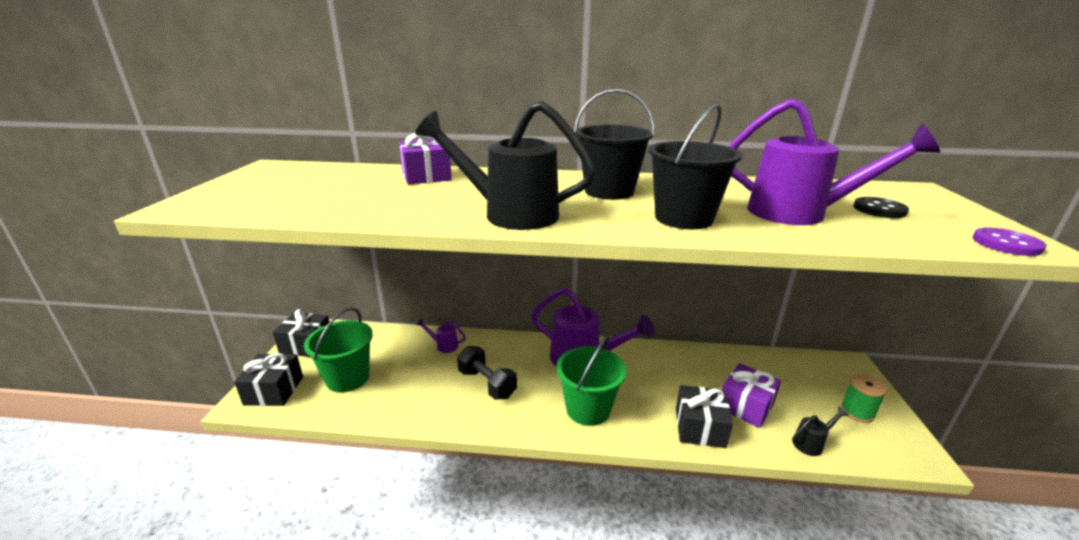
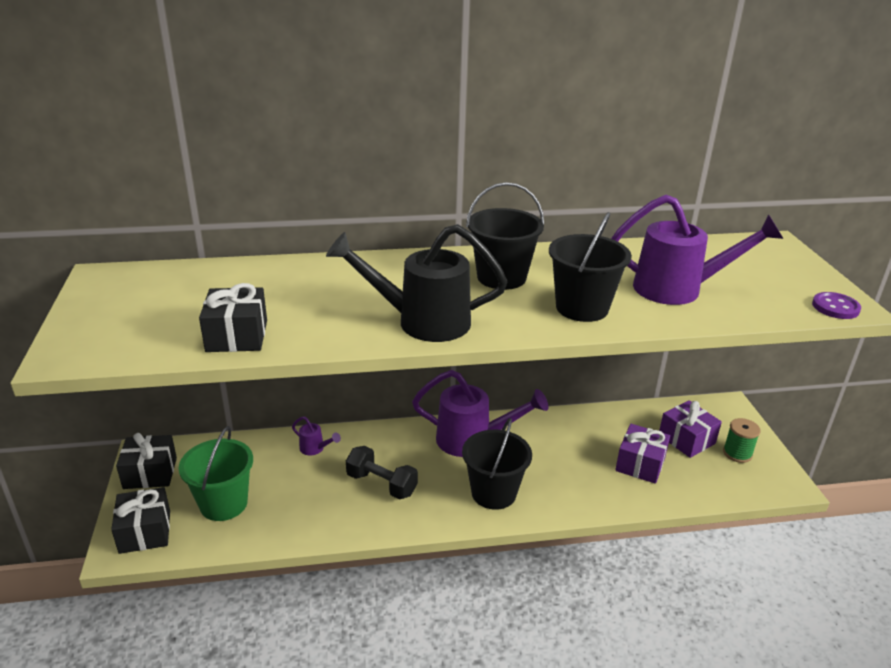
camera: 15 degrees left, 5 degrees up
(426, 176) = (301, 274): purple gift -> purple gift (686, 439)
(443, 345) = (315, 449): purple watering can -> purple watering can turned 150 degrees counterclockwise
(588, 409) = (493, 493): green bucket -> black bucket
(699, 427) = (602, 492): black gift -> black gift (237, 336)
(811, 443) = (701, 490): black watering can -> none
(879, 209) = (743, 276): black button -> none

